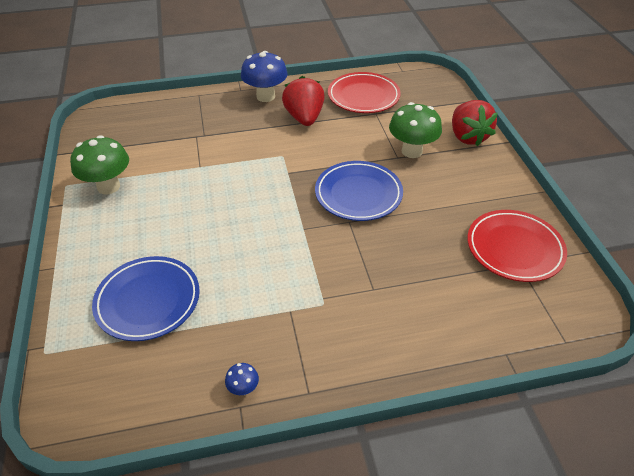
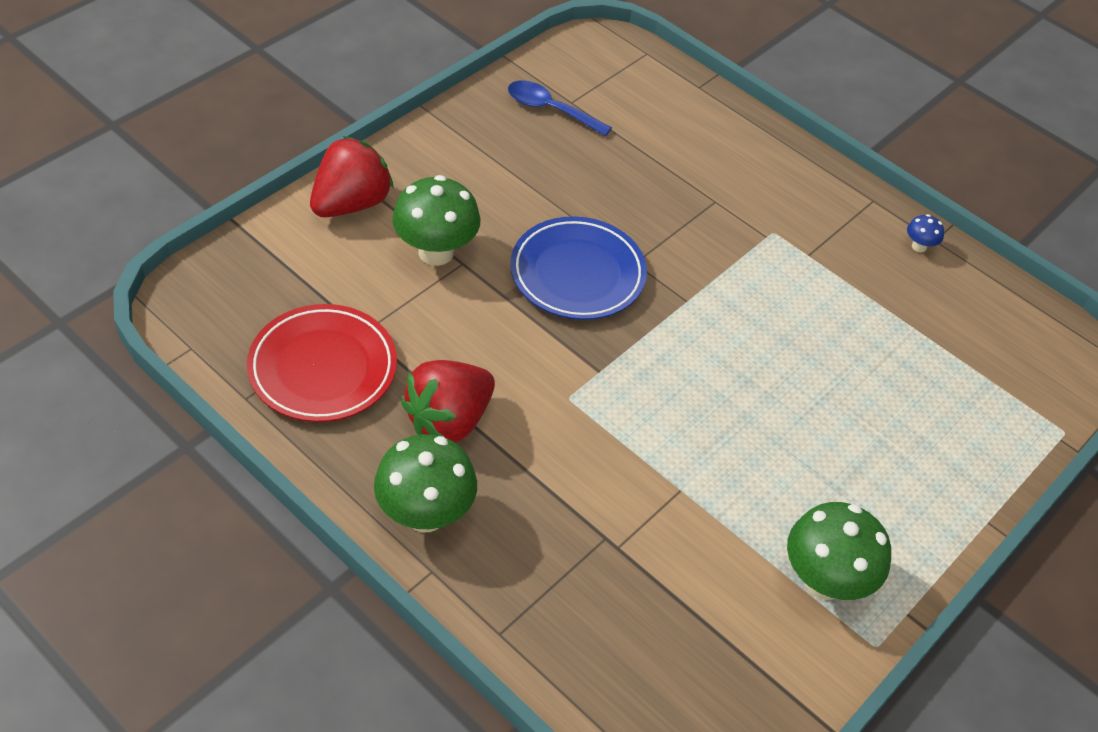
camera: 130 degrees left, 5 degrees up
(148, 301) = (923, 385): blue plate -> none
(265, 96) = (425, 514): blue mushroom -> green mushroom
(514, 249) = (551, 110): red plate -> blue spoon

